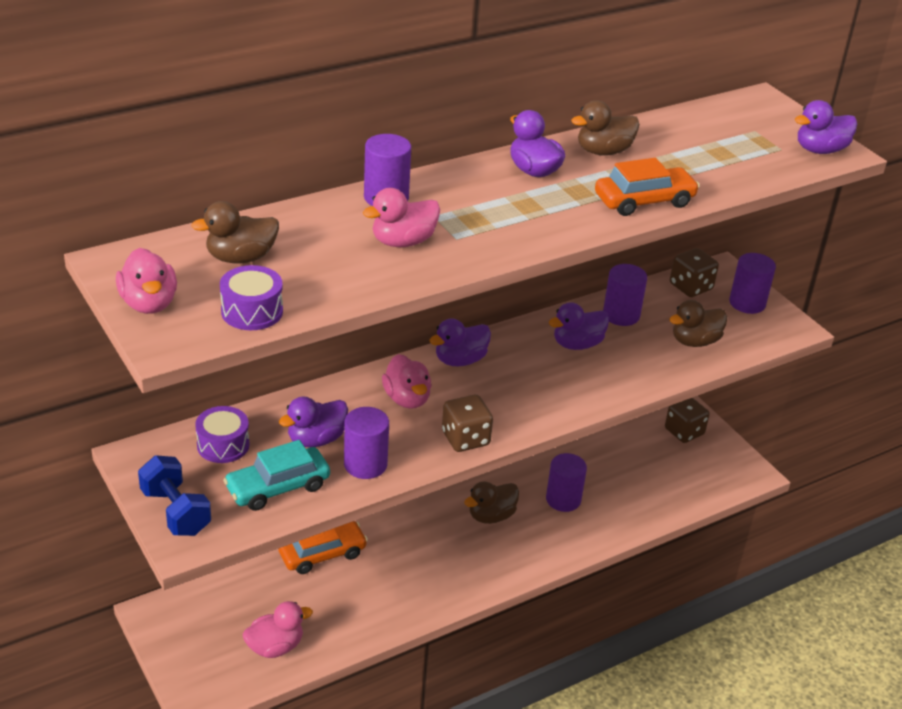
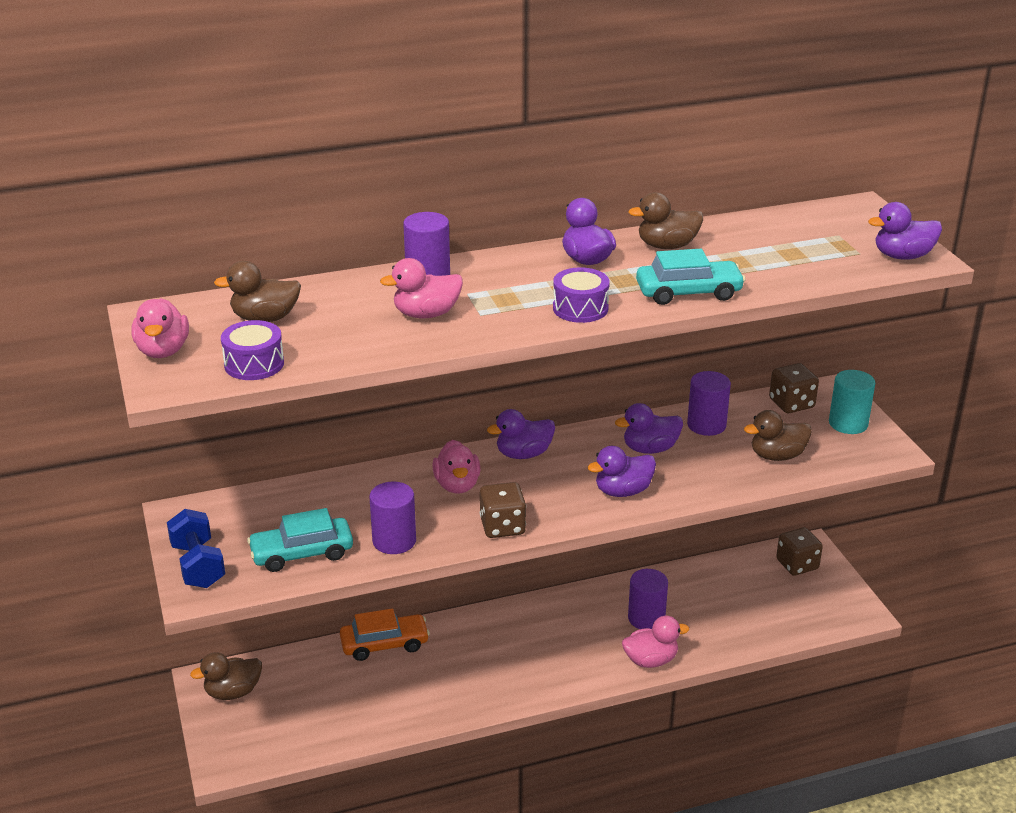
camera: 15 degrees right, 5 degrees down
(223, 445) = (264, 511): purple drum -> purple drum (580, 308)
(275, 647) = (312, 725): pink duck -> pink duck (651, 660)
(316, 439) = (354, 514): purple duck -> purple duck (623, 491)
(491, 516) = (566, 626): brown duck -> brown duck (233, 692)
(644, 201) = (688, 292): orange car -> turquoise car
(747, 303) = (848, 423): purple cylinder -> turquoise cylinder

